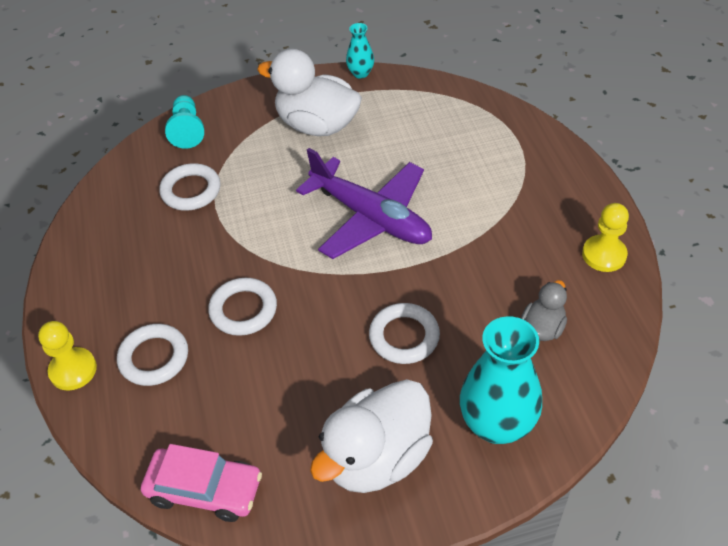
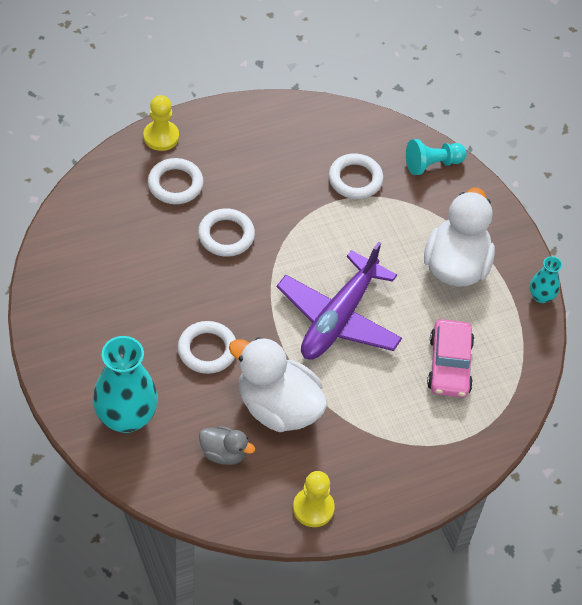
camera: 75 degrees right, 5 degrees up
(204, 489) = (65, 233): pink car -> pink car (449, 365)
(377, 457) = (94, 337): white duck -> white duck (278, 407)

